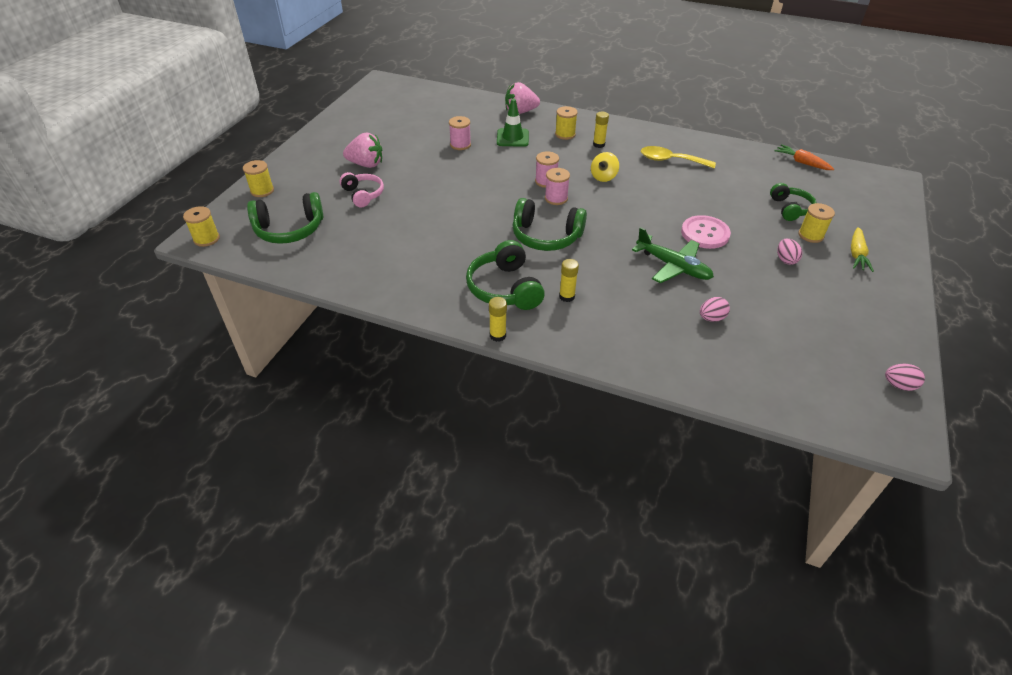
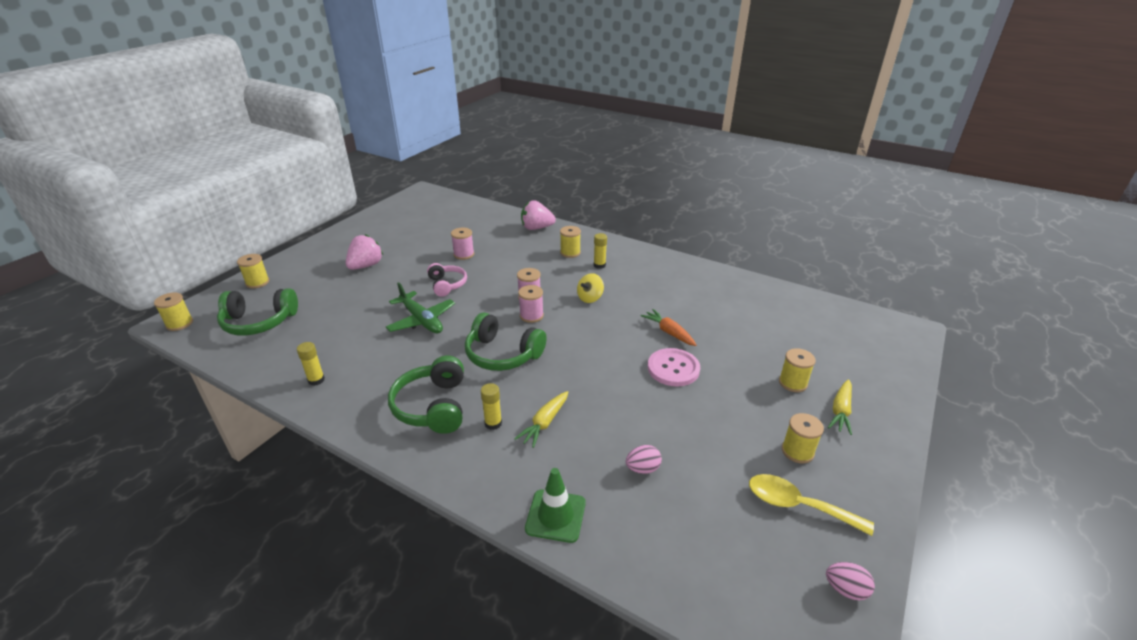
camera: 10 degrees right, 10 degrees down
(363, 195) = (346, 294): pink headphones -> pink headphones (447, 285)
(366, 164) = (366, 266): pink strawberry -> pink strawberry turned 75 degrees counterclockwise
(497, 335) = (399, 459): yellow glue stick -> yellow glue stick (316, 380)
(512, 138) = (517, 252): green traffic cone -> green traffic cone (555, 516)
(612, 291) = (544, 423): none -> yellow carrot
(671, 160) = (667, 287): yellow spoon -> yellow spoon (797, 505)
(673, 266) = (623, 402): green plane -> green plane (421, 320)
(785, 260) = (754, 408): pink egg -> none
(790, 209) = (779, 350): green headphones -> none
(801, 162) = (808, 301): orange carrot -> orange carrot (669, 332)
(832, 290) = (797, 451): none -> yellow spool

